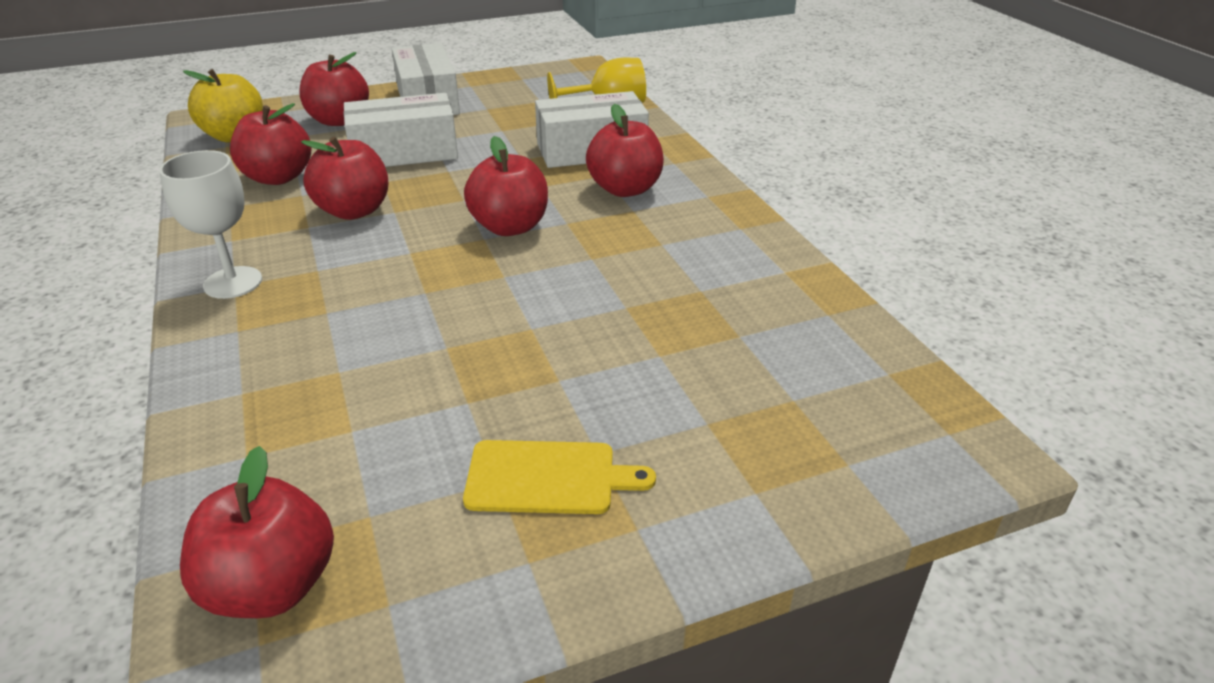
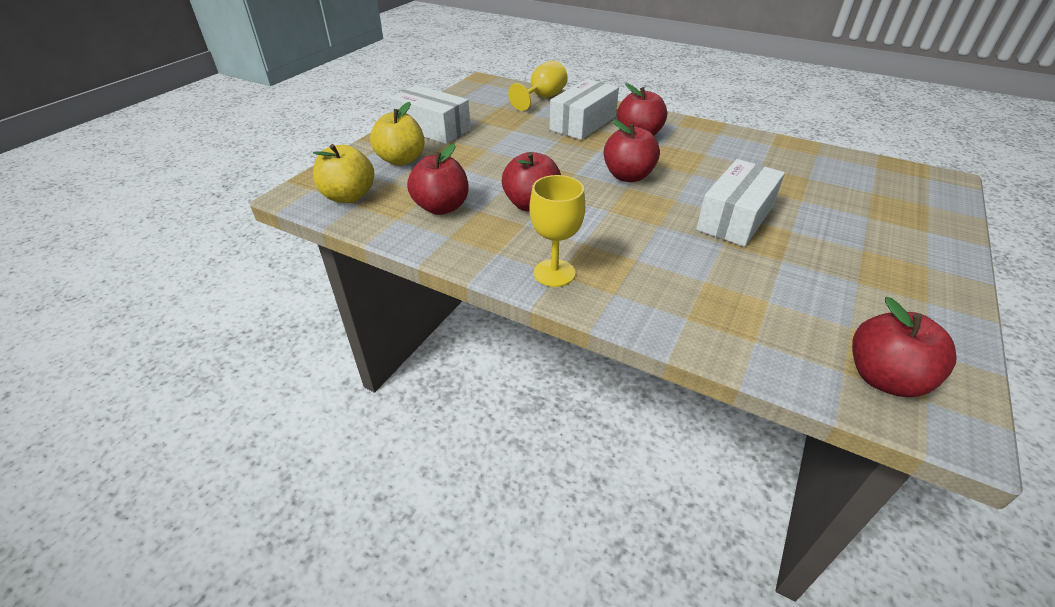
camera: 40 degrees left, 5 degrees up
(233, 282) = (554, 273): white goblet -> yellow goblet
(339, 120) = (401, 160): red apple -> yellow apple
(404, 152) = (486, 162): white box -> white box (735, 218)
(548, 478) = (870, 269): yellow cutting board -> none

